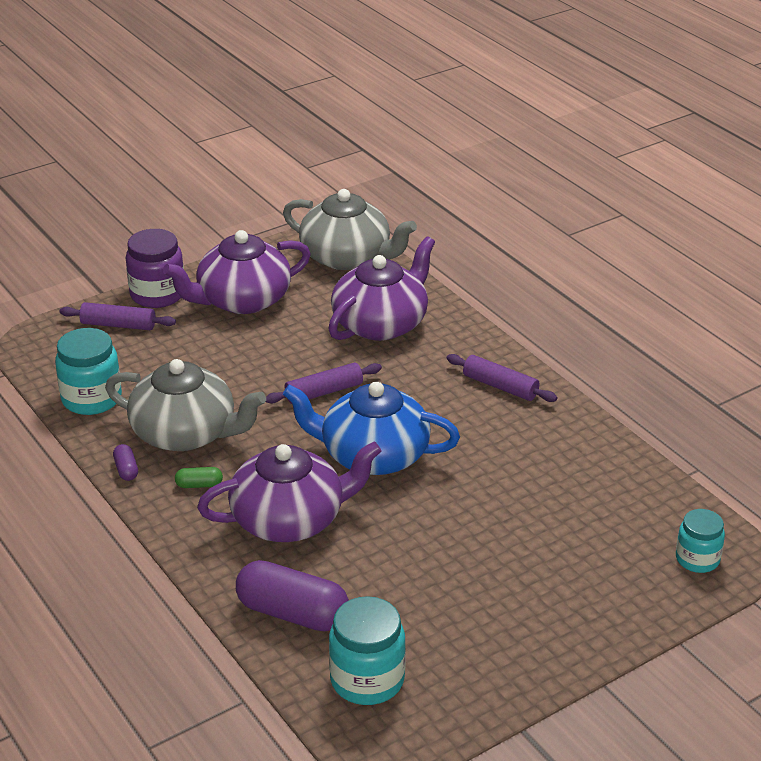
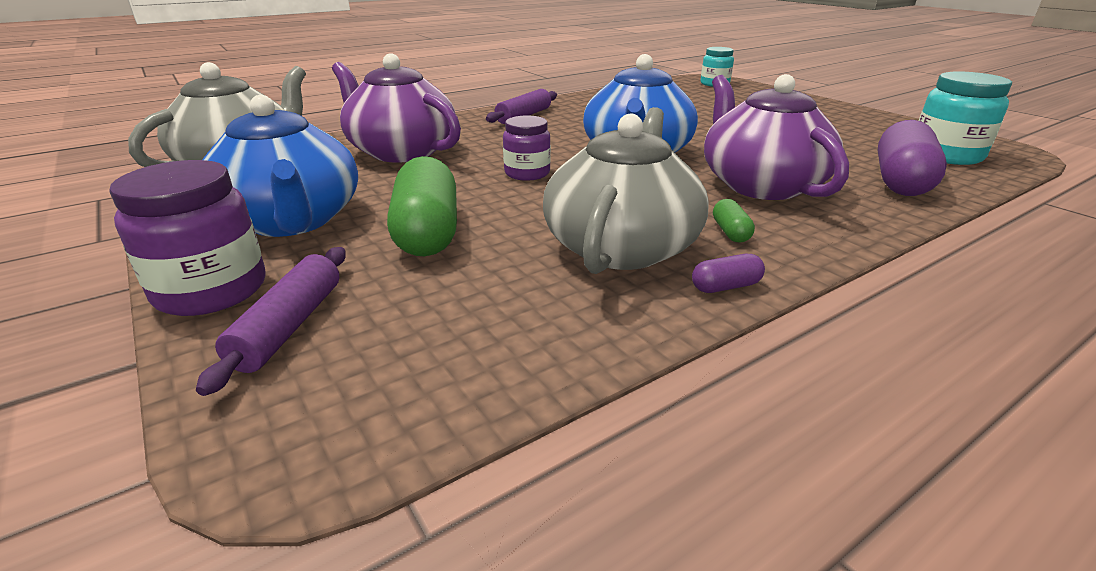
camera: 90 degrees left, 5 degrees down
(91, 399) = (535, 337): turquoise jar -> none
(217, 354) = (427, 232): none -> green capsule
(242, 300) = (292, 220): purple teapot -> blue teapot
(324, 392) = (527, 173): purple rolling pin -> purple jar

